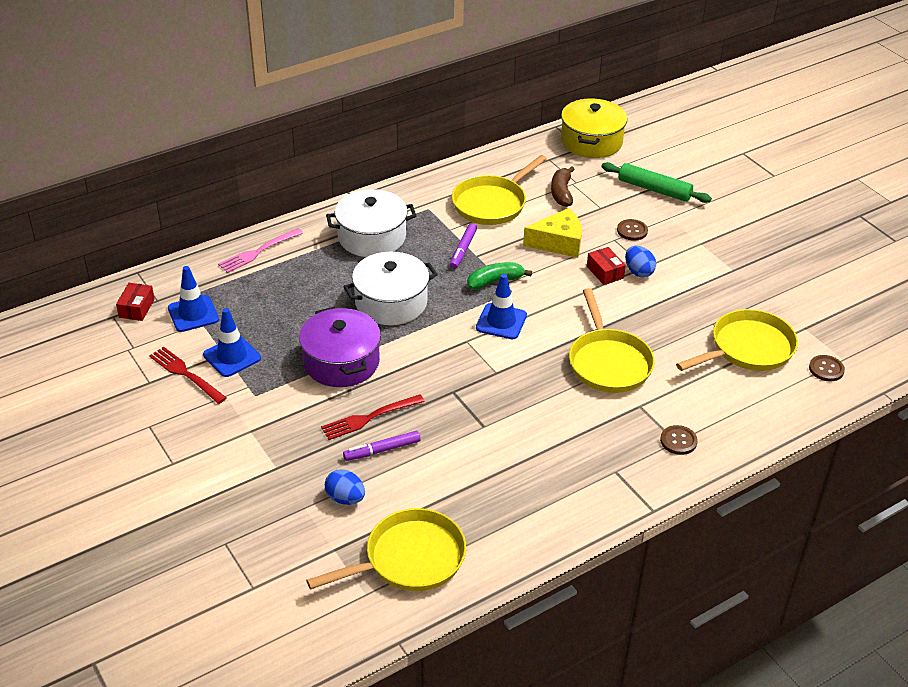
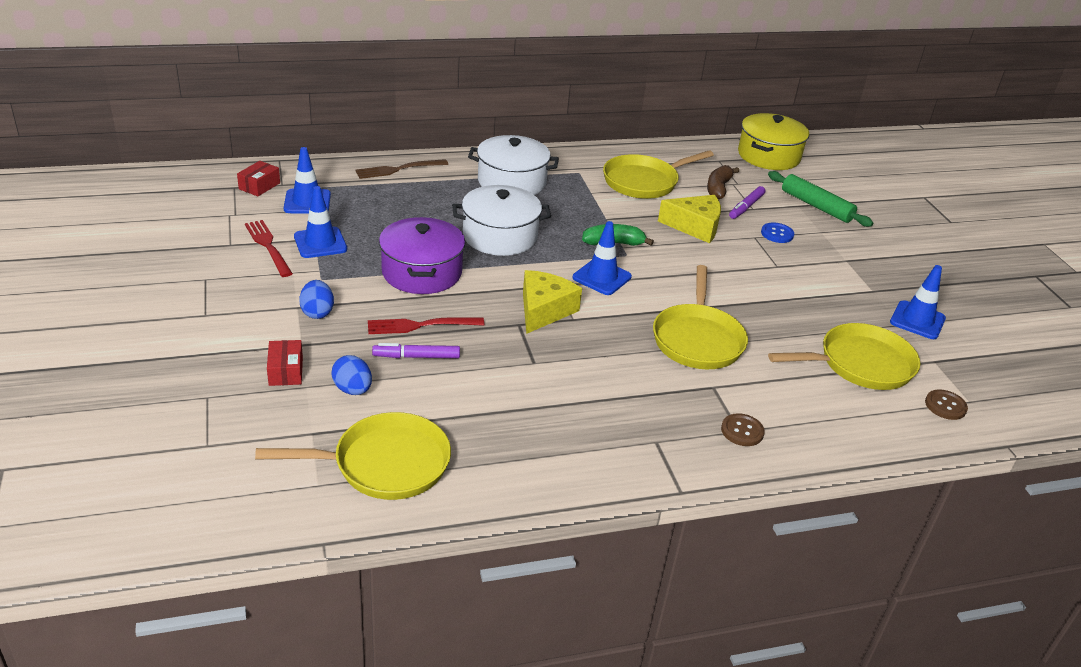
camera: 15 degrees right, 5 degrees down
(258, 252) = (398, 169): pink fork -> brown fork
(463, 250) = (595, 211): purple marker -> purple marker (746, 207)
(467, 371) = (544, 310): none -> yellow cheese
(605, 272) = (731, 261): red box -> red box (286, 371)
(632, 231) = (777, 234): brown button -> blue button
(638, 272) = (768, 269): blue egg -> blue egg (317, 312)
(779, 290) = (917, 320): none -> blue traffic cone

